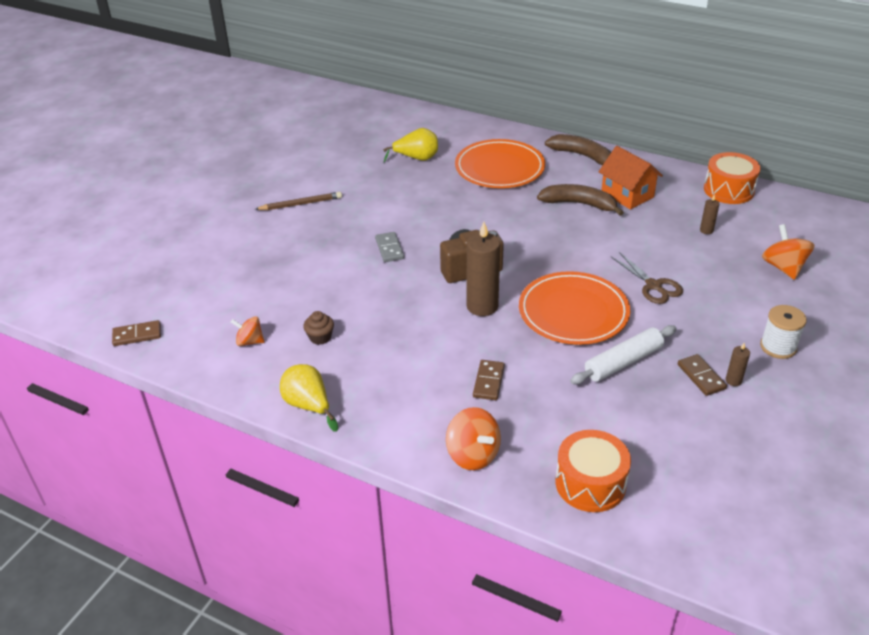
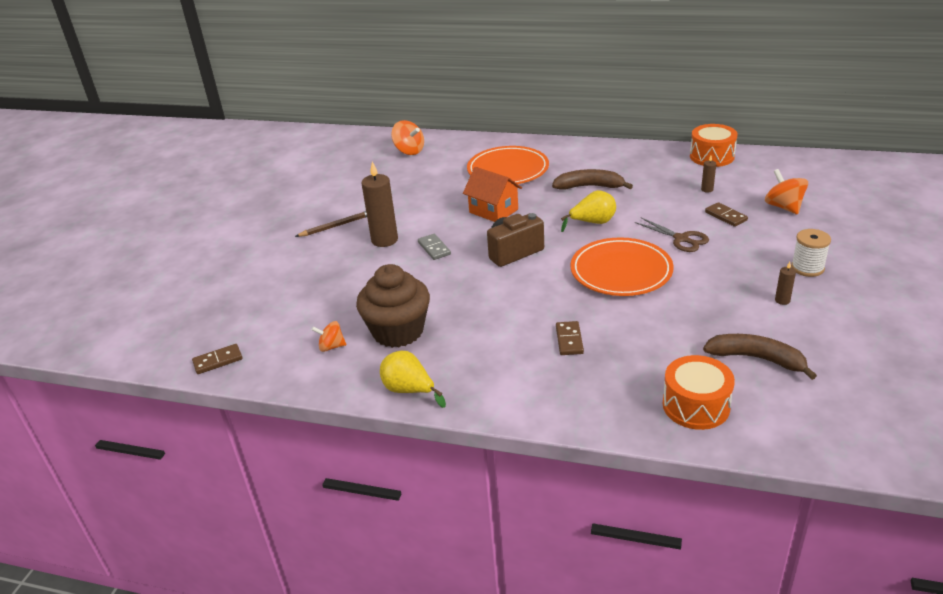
camera: 10 degrees left, 5 degrees down
(320, 337) = (398, 331): brown cupcake -> brown cupcake, size x2.48
(416, 158) = (430, 173): yellow pear -> yellow pear (592, 223)
(473, 454) = (580, 402): orange spinning top -> orange spinning top (409, 151)
(482, 306) = (538, 280): brown candle -> brown candle (384, 240)
(582, 156) = (576, 150): brown banana -> brown banana (757, 359)
(623, 362) = (682, 303): white rolling pin -> none
(627, 195) = (628, 173): orange house -> orange house (493, 211)
(701, 376) = (753, 302): brown domino -> brown domino (726, 216)

